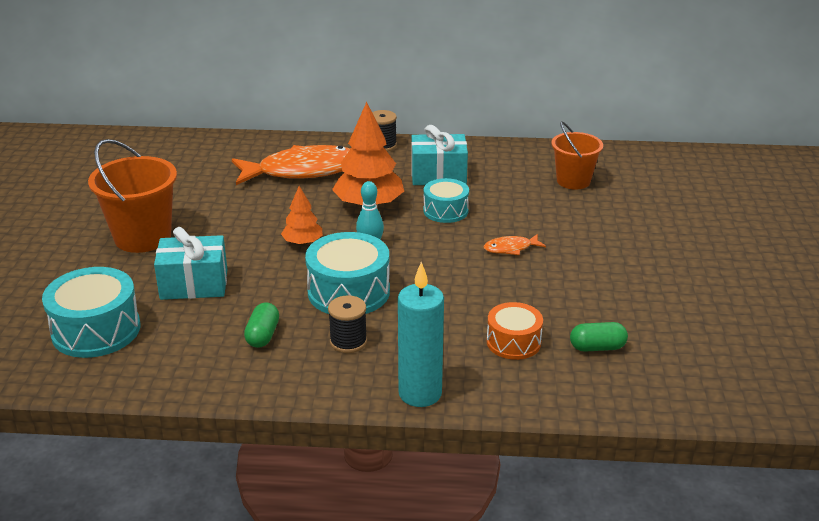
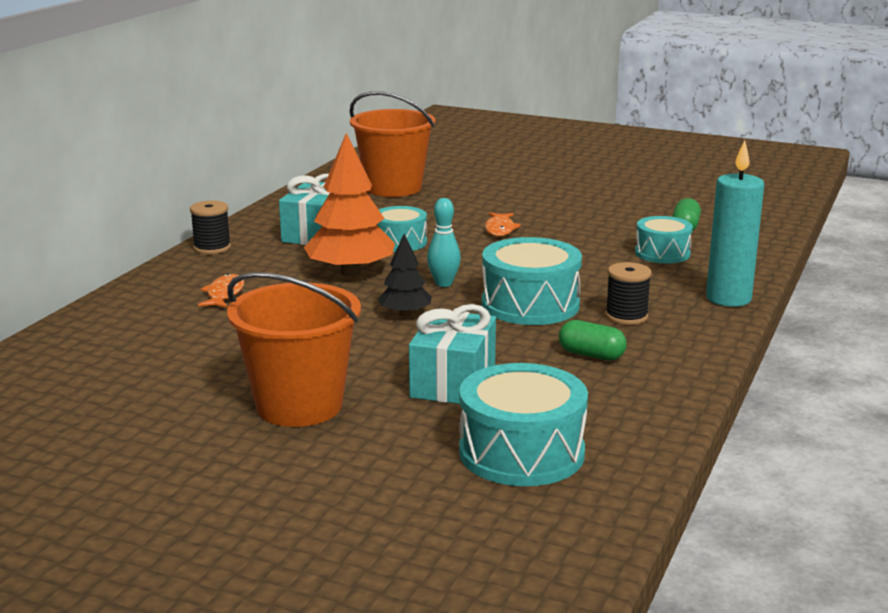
camera: 70 degrees left, 10 degrees down
(303, 171) = (224, 294): orange fish -> orange fish, size x0.43
(303, 243) = (405, 314): orange tree -> black tree
(513, 342) = (662, 253): orange drum -> turquoise drum
(573, 181) = (393, 188): orange bucket -> orange bucket, size x1.51

